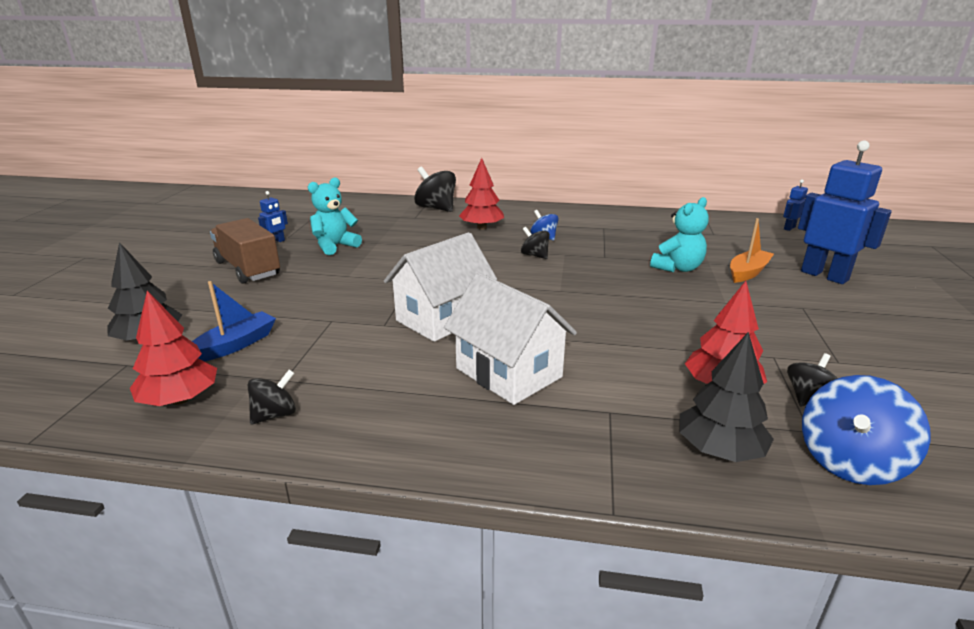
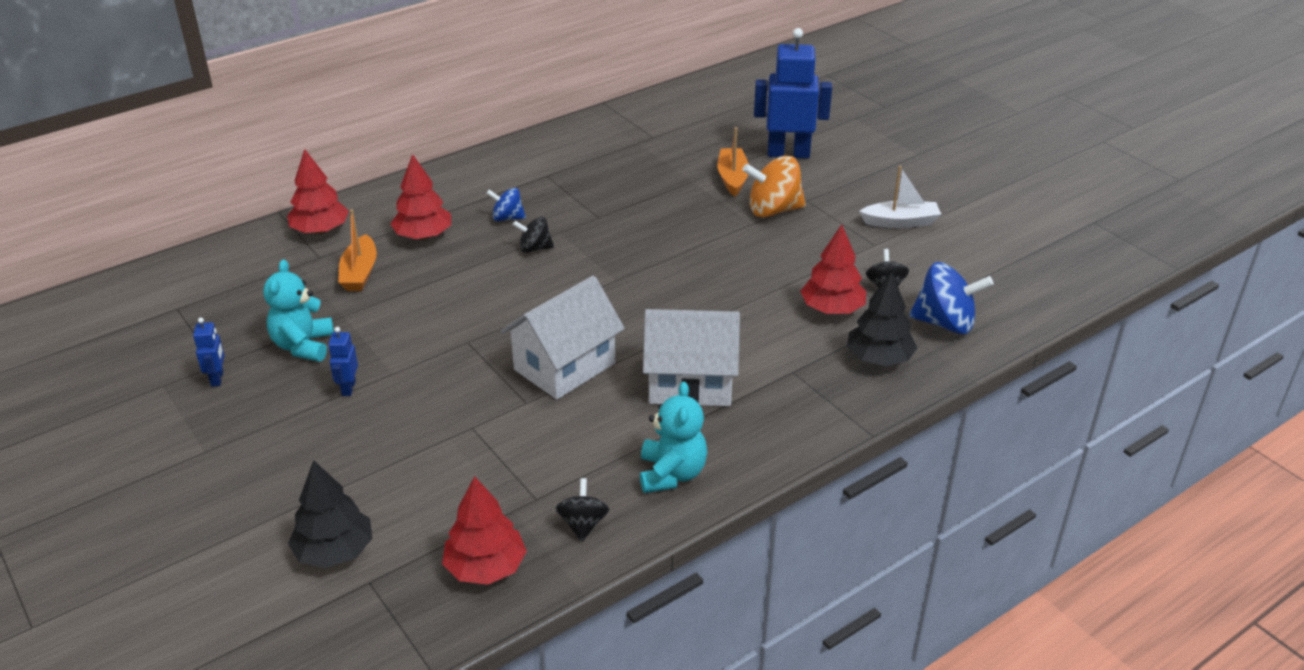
camera: 45 degrees left, 10 degrees up
(235, 345) = (432, 502): blue boat -> none
(248, 269) = (261, 428): brown truck -> none
(420, 230) = (360, 273): none -> orange boat
(436, 208) = (320, 230): black spinning top -> red tree
(442, 318) = (565, 366): white house -> white house turned 45 degrees clockwise
(678, 268) = (675, 200): turquoise teddy bear -> turquoise teddy bear (671, 474)
(758, 302) = (773, 210): none -> orange spinning top
(789, 228) = (705, 98): blue robot -> blue robot (348, 388)
(850, 462) = (945, 323): blue spinning top -> blue spinning top turned 75 degrees counterclockwise
(894, 358) = (900, 222): none -> white boat

